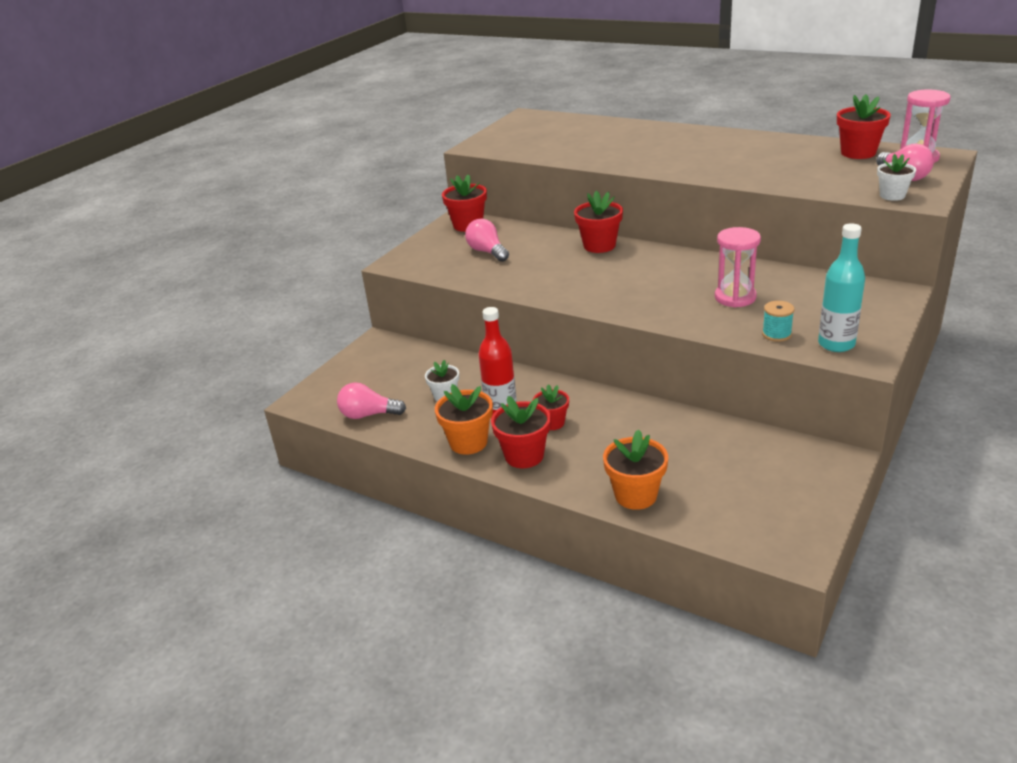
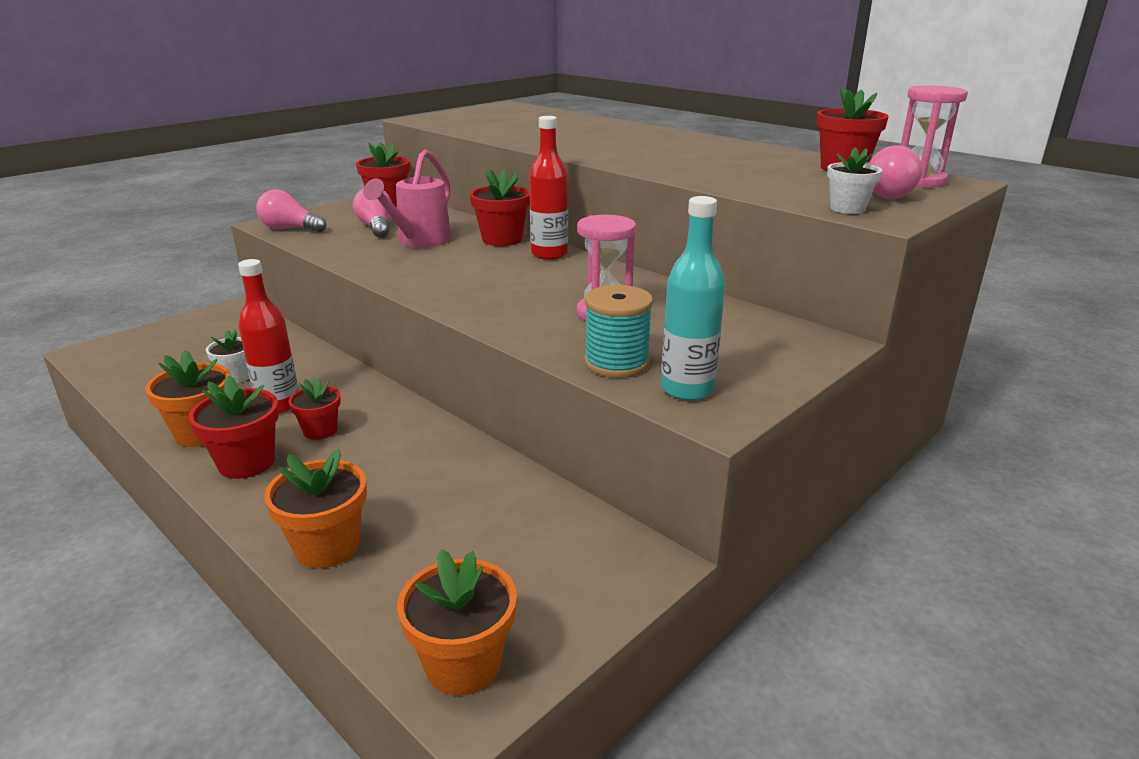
camera: 10 degrees right, 5 degrees down
(368, 415) = (135, 380): pink light bulb -> pink light bulb (290, 229)
(537, 259) = (419, 241): none -> pink watering can
(649, 253) = (549, 254): none -> red bottle
(776, 334) = (616, 363): turquoise spool -> turquoise spool, size x1.57
(778, 538) = (463, 664): none -> orange flower pot

